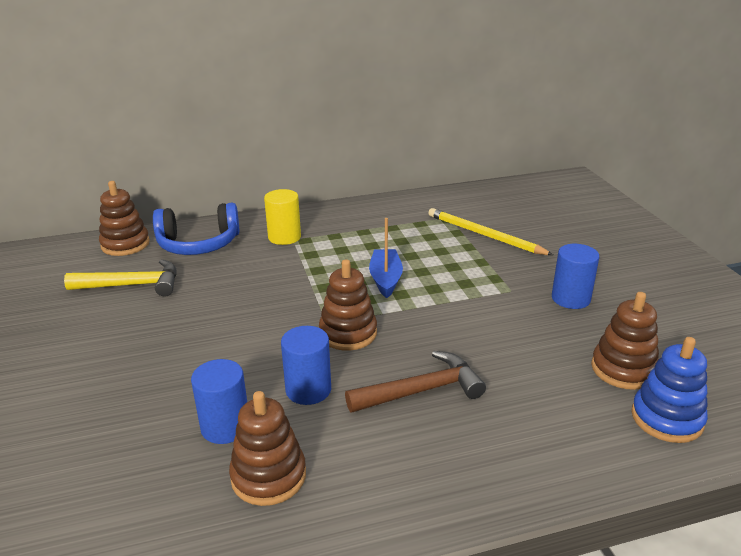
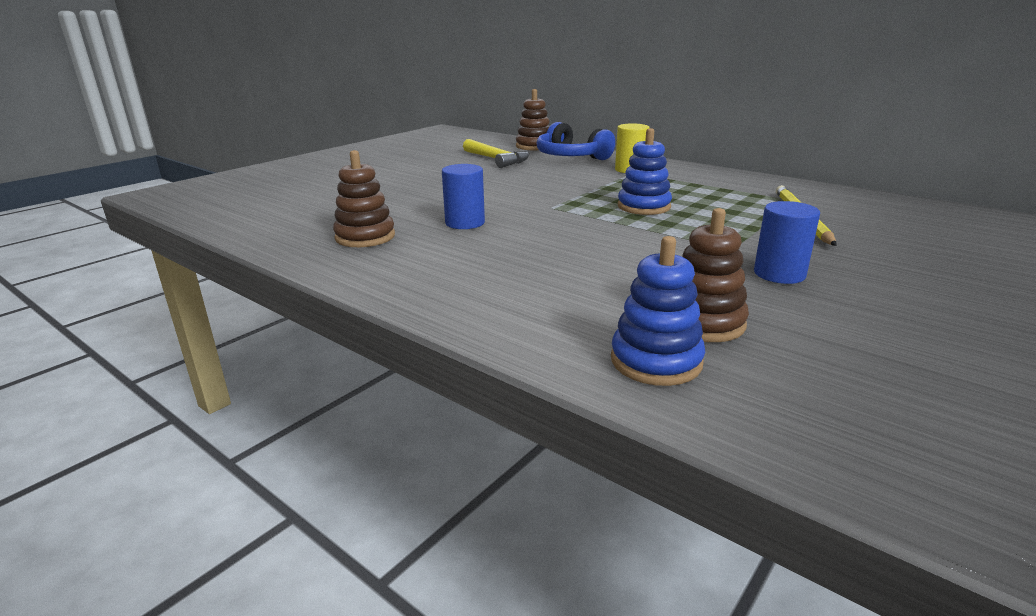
camera: 55 degrees right, 5 degrees down
(225, 427) = (396, 215): blue cylinder -> none
(348, 333) = (549, 215): brown stacking toy -> none
(385, 279) = (644, 207): blue boat -> blue stacking toy
(421, 391) = (519, 252): brown hammer -> none

